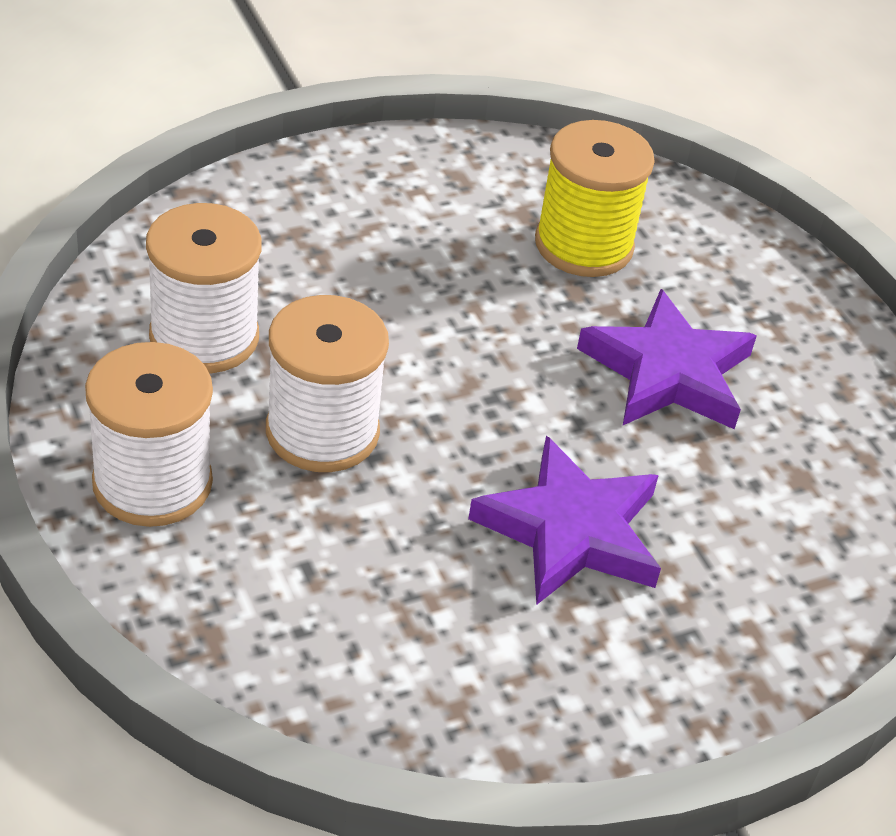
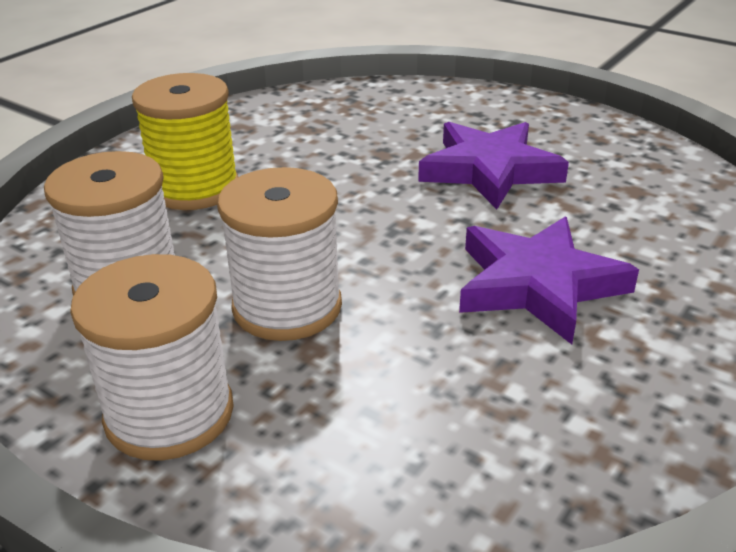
camera: 25 degrees left, 10 degrees down
(583, 245) = (361, 129): yellow spool -> yellow spool (195, 188)

